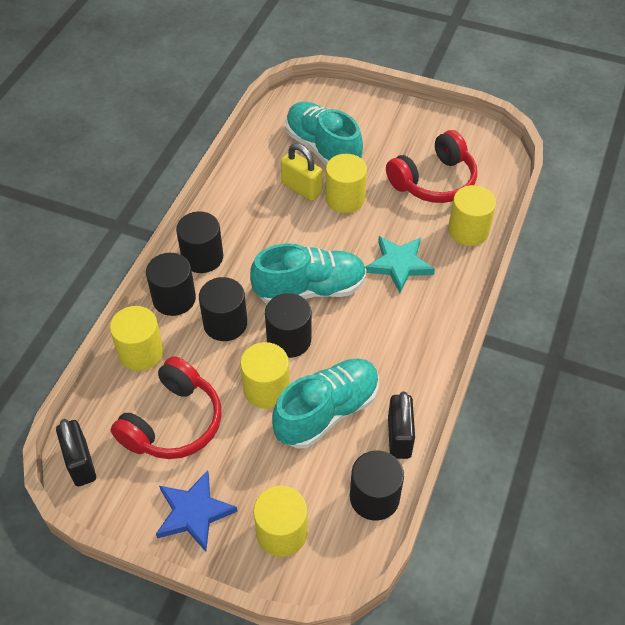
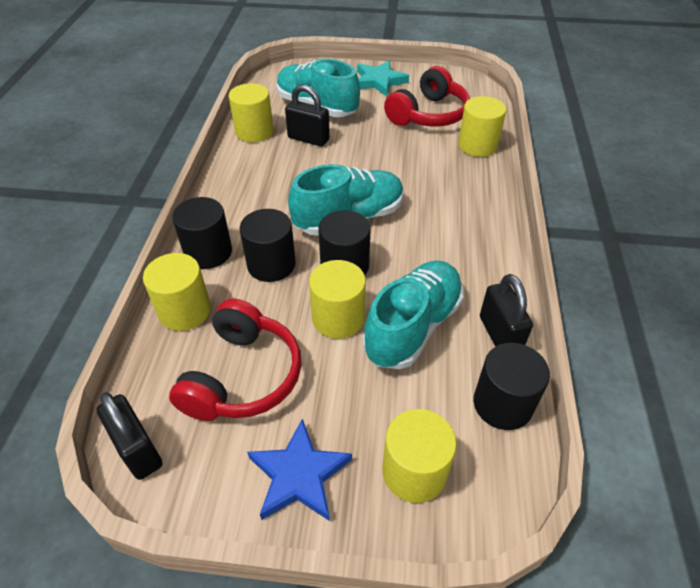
camera: 15 degrees left, 5 degrees down
(202, 257) = (228, 210): black cylinder -> none
(301, 188) = (308, 139): yellow padlock -> black padlock
(345, 198) = (353, 140): yellow cylinder -> yellow cylinder (254, 131)
(399, 265) = (427, 182): turquoise star -> turquoise star (379, 81)

